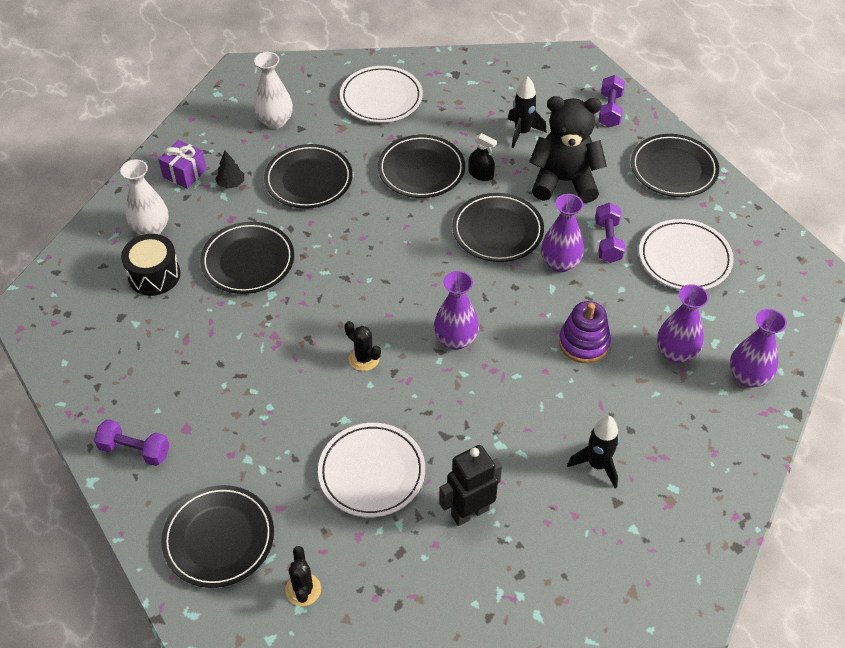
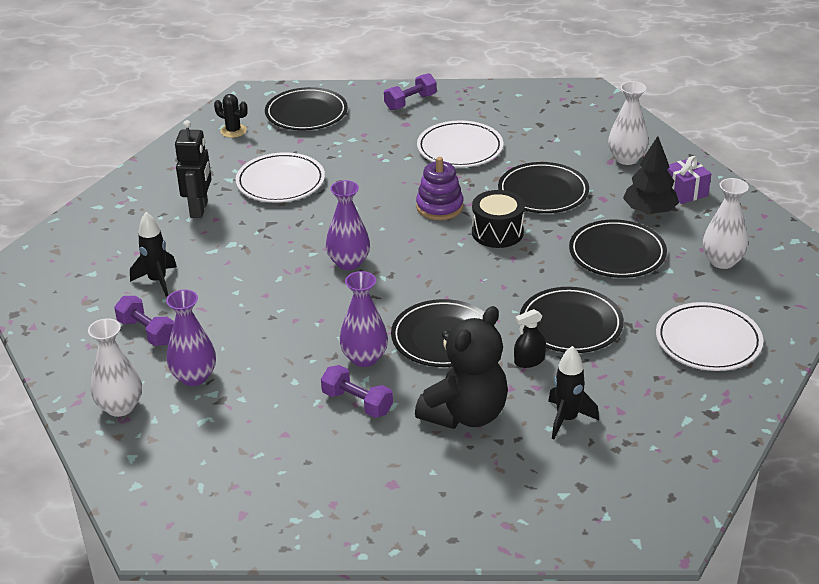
camera: 125 degrees right, 15 degrees down
(154, 275) = (570, 147): black drum -> black drum (497, 232)
(231, 184) = (649, 211): black tree -> black tree, size x1.79
(364, 358) = (381, 212): black cactus -> none
(584, 343) = (266, 329): purple stacking toy -> purple stacking toy (439, 207)
(610, 110) = (545, 512): purple dumbbell -> purple dumbbell (146, 332)
(673, 169) = (404, 511): black plate -> none
(684, 258) = (281, 445): white plate -> white plate (460, 148)
(748, 377) = (120, 407): purple vase -> white vase

